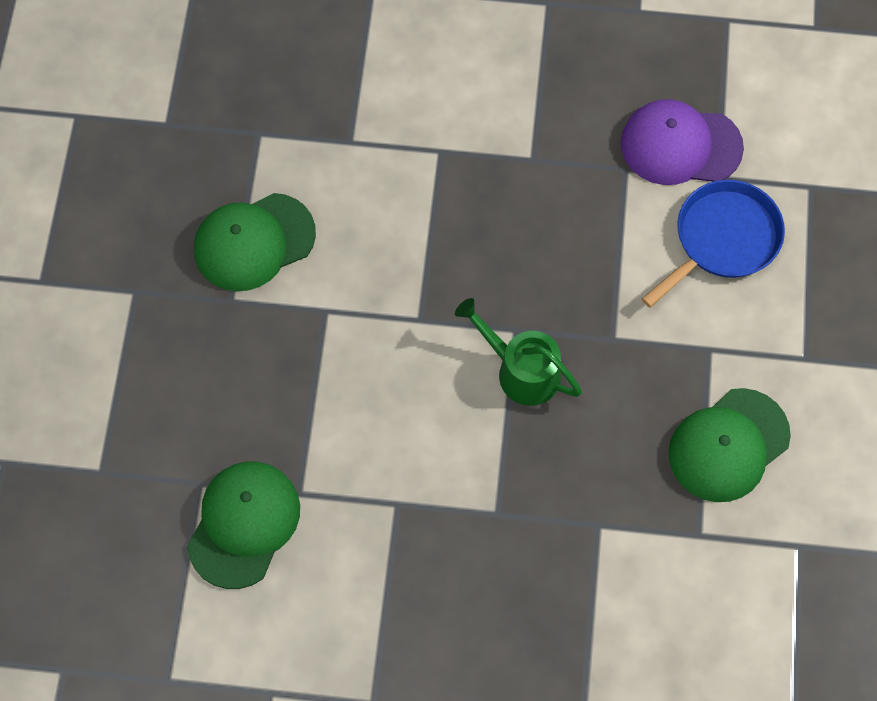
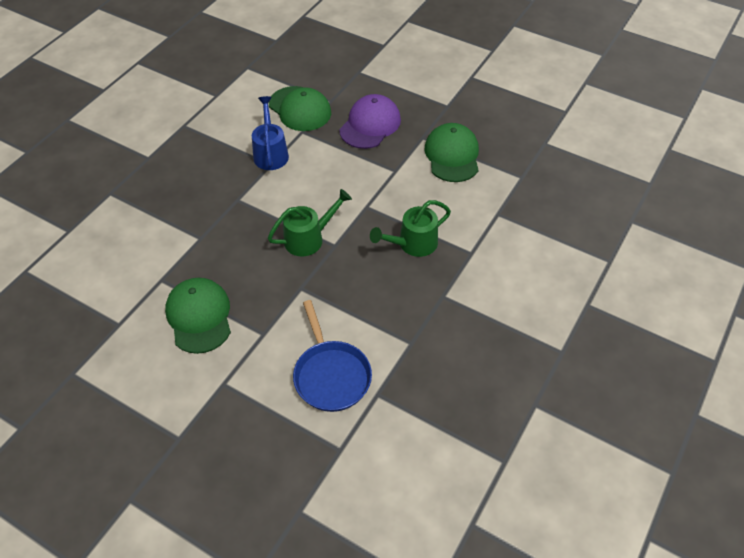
camera: 115 degrees right, 15 degrees down
(372, 517) = (270, 153): none -> blue watering can
(462, 229) = (412, 244): none -> green watering can
(680, 145) = (413, 382): purple cap -> purple cap (370, 125)

